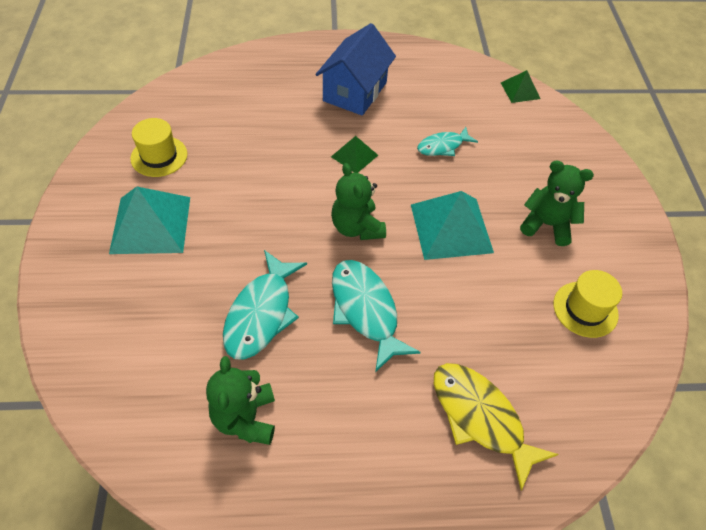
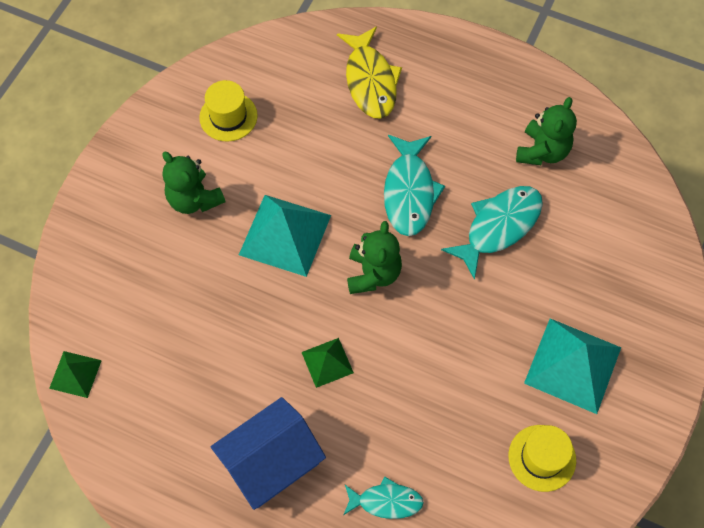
camera: 150 degrees left, 10 degrees up
(443, 146) = (225, 332): turquoise fish -> turquoise fish (386, 501)

